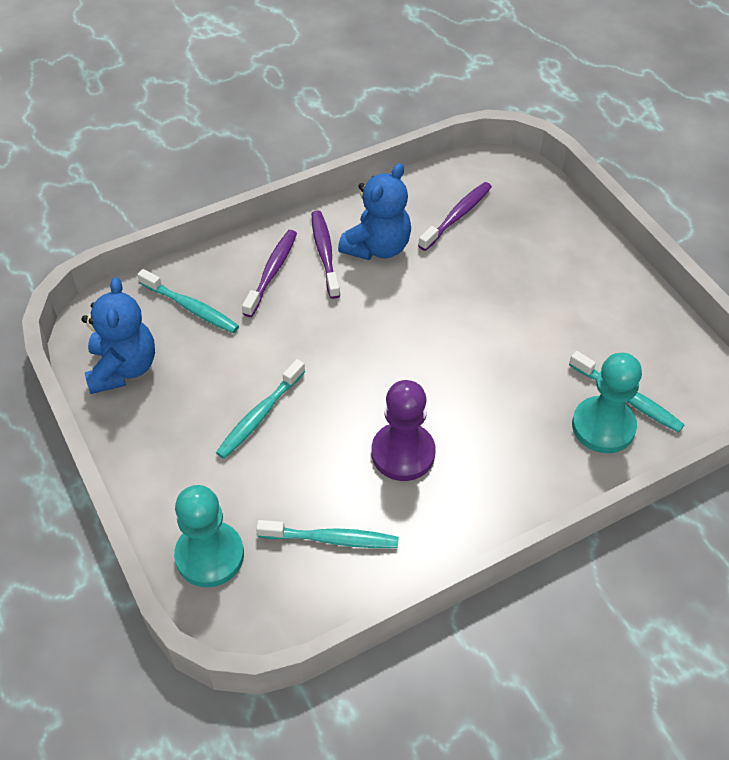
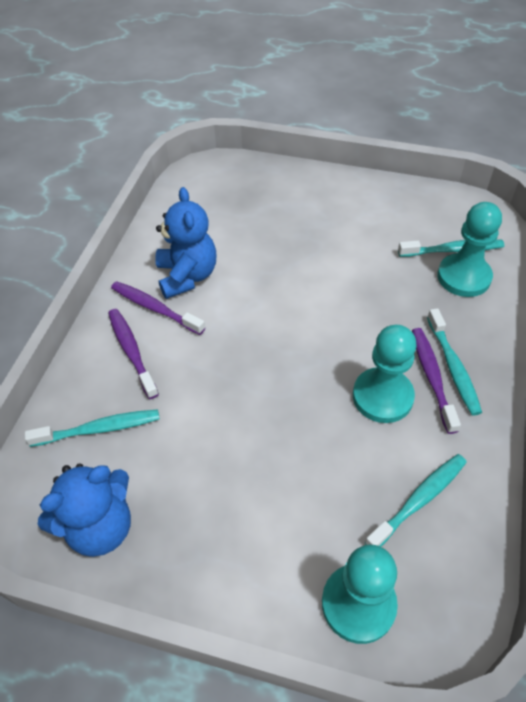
camera: 45 degrees left, 0 degrees up
(123, 368) = (100, 526): blue teddy bear -> blue teddy bear turned 105 degrees clockwise
(259, 415) = (256, 461): turquoise toothbrush -> turquoise toothbrush (453, 367)
(403, 453) = (382, 396): purple pawn -> turquoise pawn
(457, 216) = (214, 218): purple toothbrush -> purple toothbrush (432, 377)

